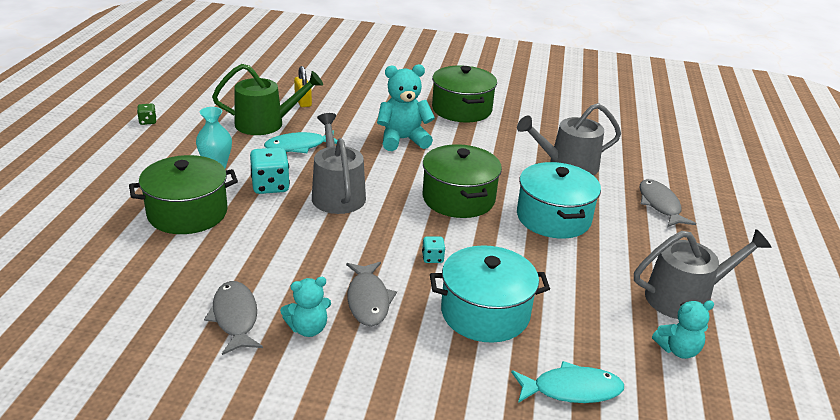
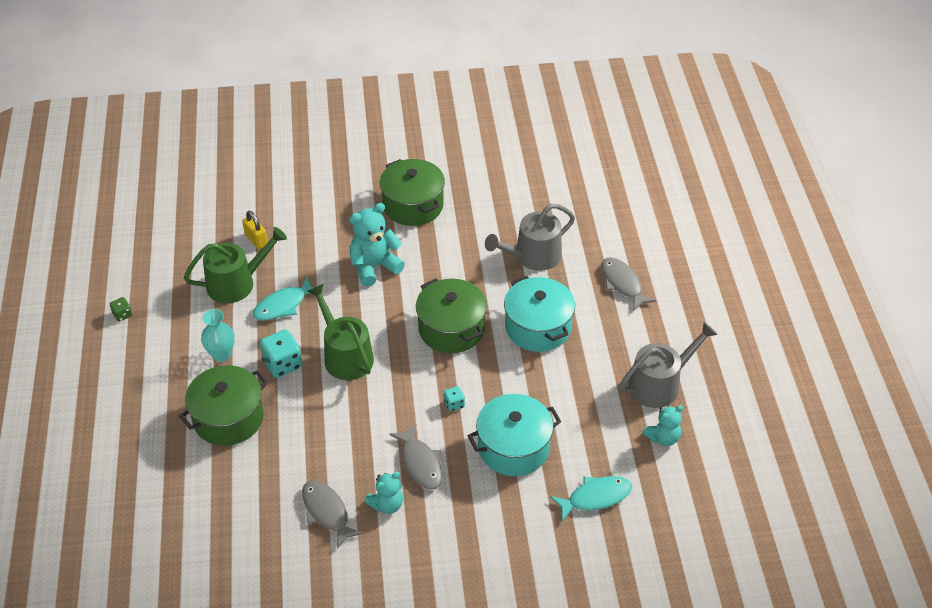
camera: 15 degrees left, 15 degrees up
(337, 194) = (345, 356): grey watering can -> green watering can

